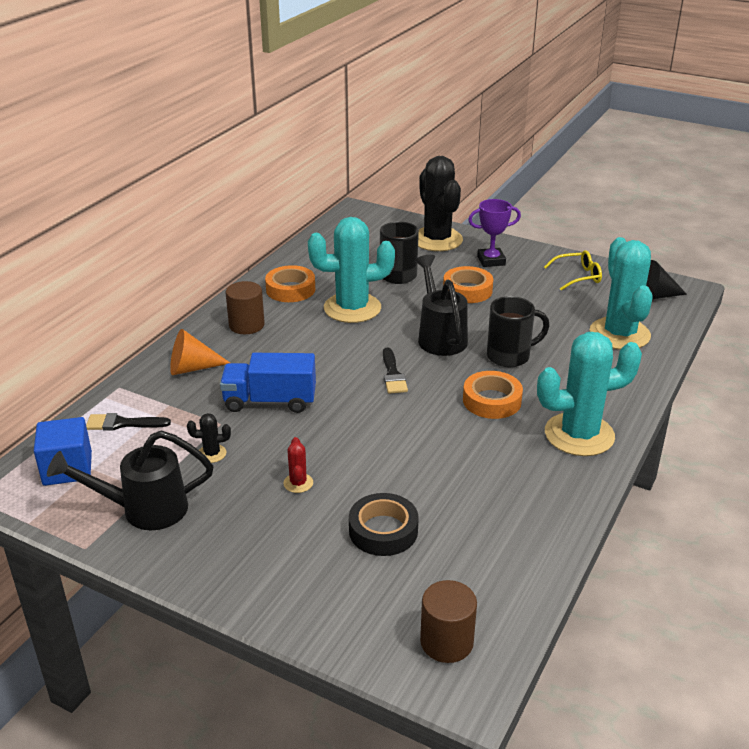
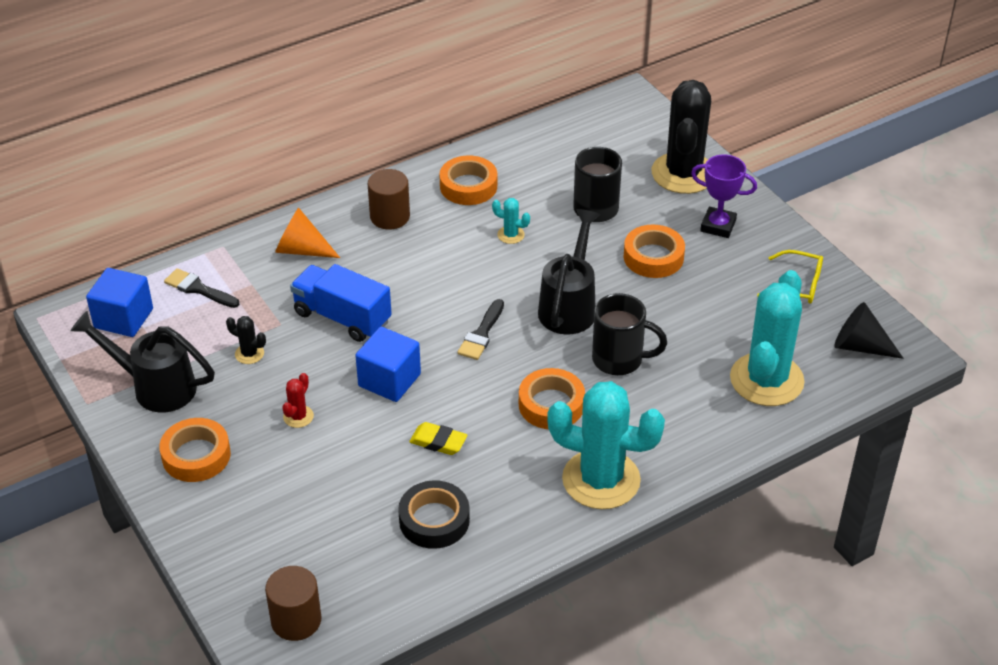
camera: 30 degrees right, 10 degrees up
(231, 548) = (196, 455): none -> orange tape
(351, 429) = (389, 380): none -> blue cube
(352, 308) = (511, 235): turquoise cactus -> turquoise cactus, size x0.40
(383, 530) = (331, 496): black tape -> black tape (434, 520)
(432, 457) = (438, 442): none -> yellow eraser

